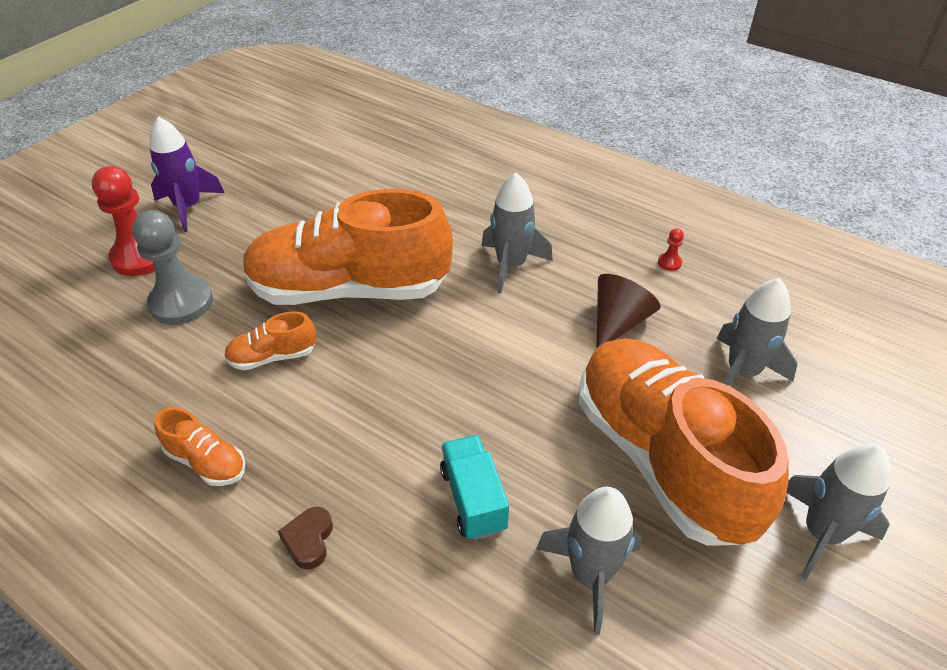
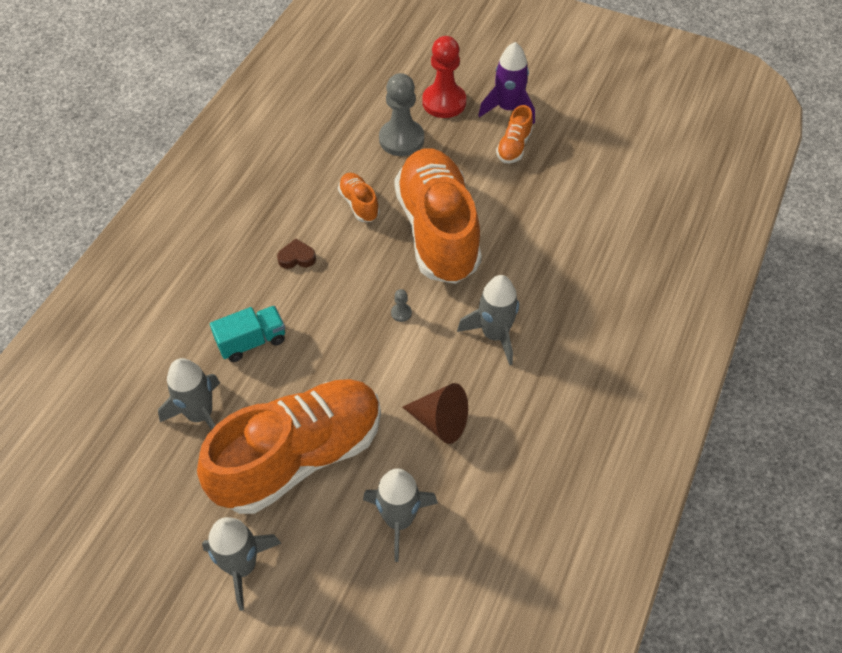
camera: 80 degrees right, 10 degrees up
(206, 462) = (266, 196): orange shoe -> orange shoe (514, 147)
(309, 540) = (215, 261): brown heart -> brown heart (297, 257)
(463, 336) = (401, 313): none -> grey pawn
(669, 262) = (532, 462): red pawn -> none

